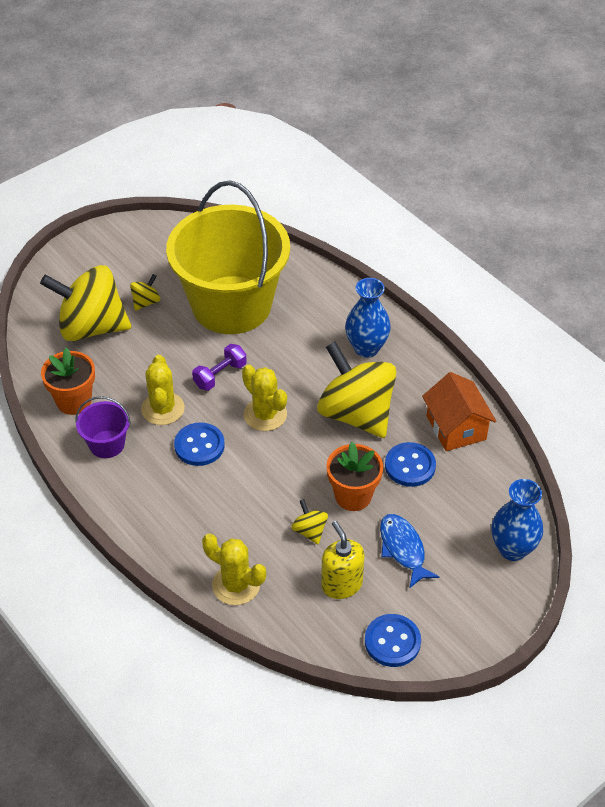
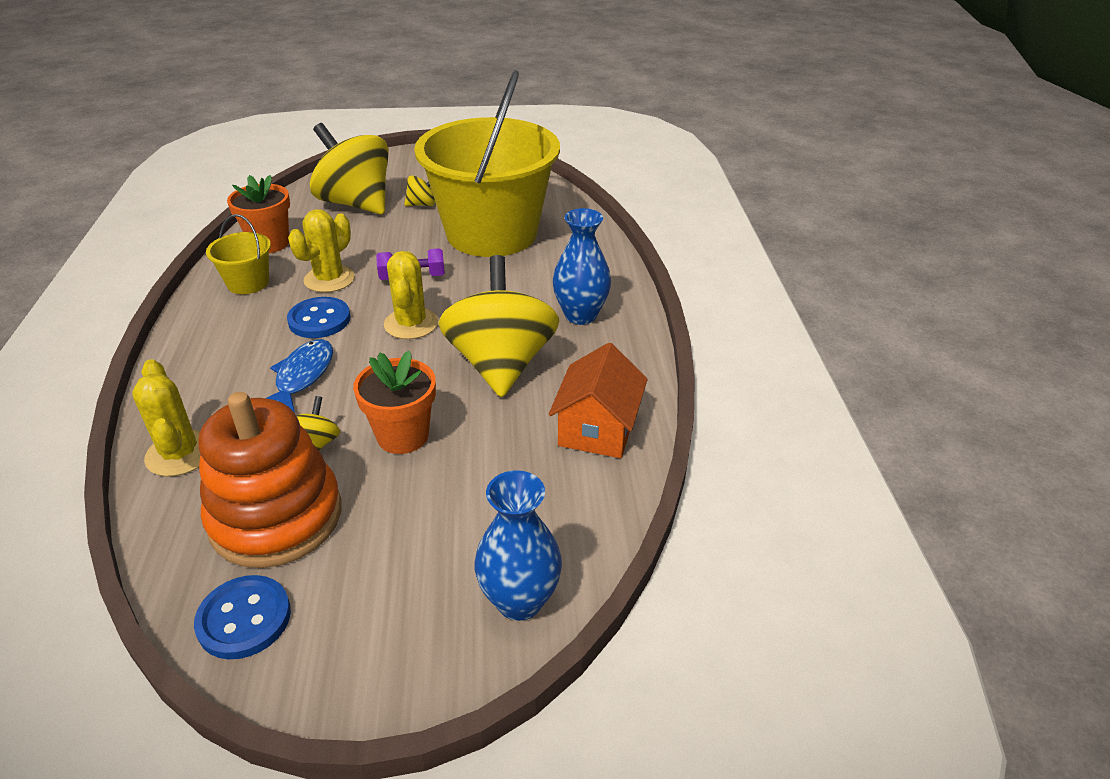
camera: 35 degrees right, 10 degrees down
(107, 444) = (248, 283): purple bucket -> yellow bucket
(341, 584) = (276, 517): yellow soap dispenser -> orange stacking toy
(403, 549) = (388, 520): blue fish -> blue fish (303, 376)
(410, 466) = (499, 439): blue button -> none

